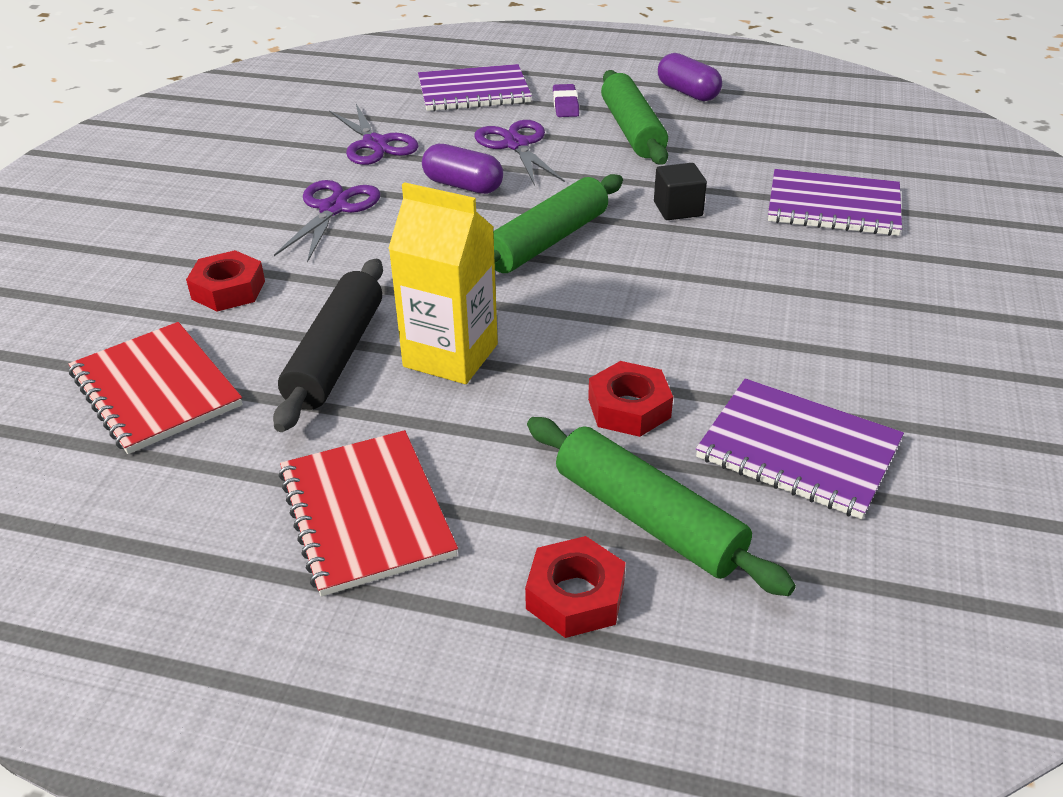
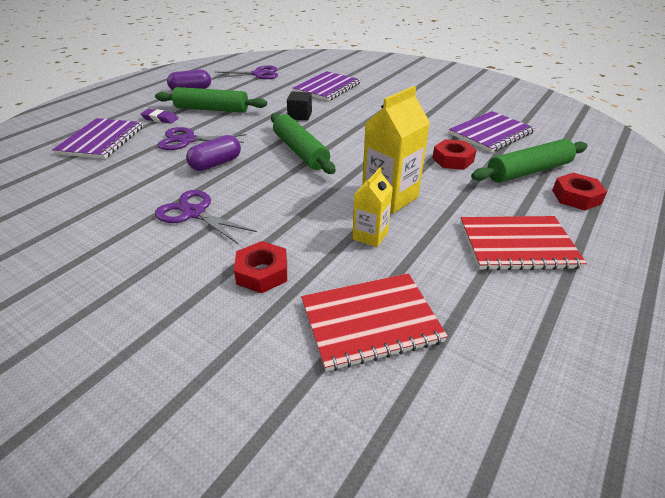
camera: 70 degrees left, 0 degrees up
(335, 356) = (370, 235): black rolling pin -> yellow carton
(375, 144) = (124, 184): purple scissors -> purple scissors (258, 74)

